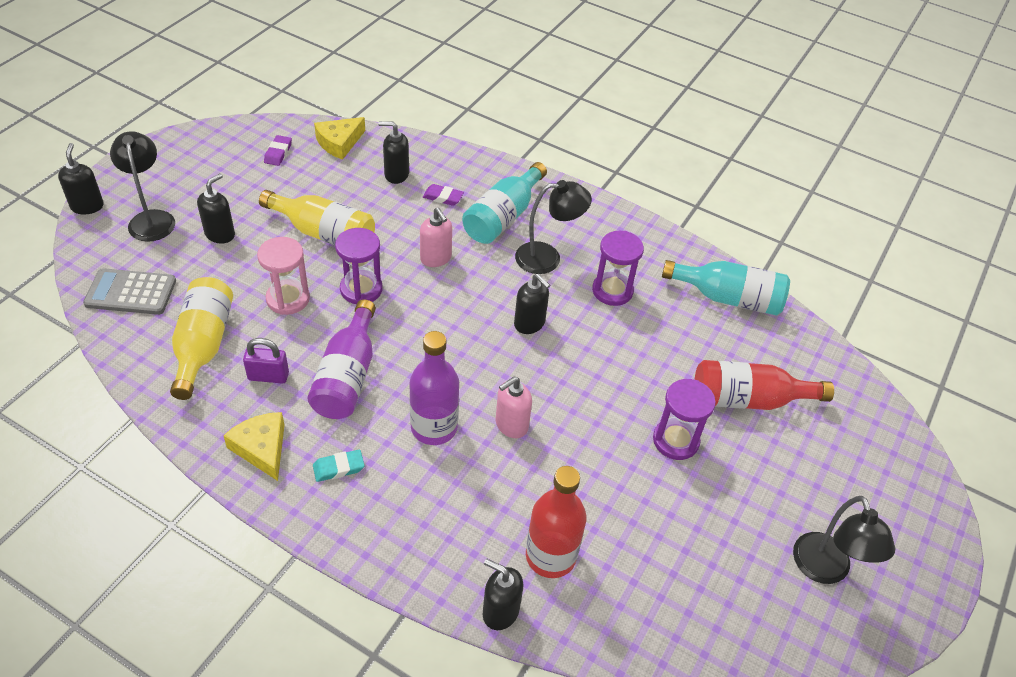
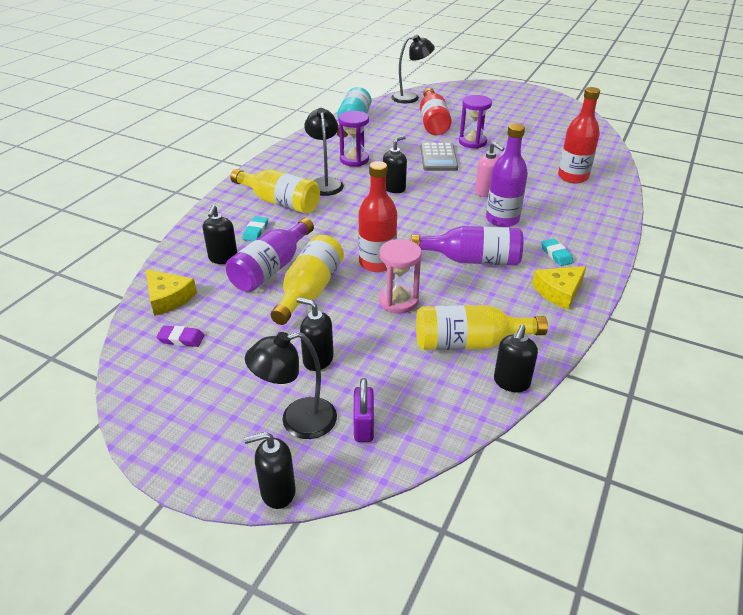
camera: 90 degrees left, 10 degrees down
(131, 293) = (417, 410): grey calculator -> grey calculator (438, 158)
(268, 376) = (488, 299): purple padlock -> purple padlock (364, 426)
(361, 289) = (377, 263): purple hourglass -> red bottle
(370, 208) = (271, 268): none -> purple bottle
(436, 258) = (333, 230): pink soap dispenser -> none
(443, 197) = (256, 231): purple eraser -> turquoise eraser
(500, 611) = (618, 190): black soap dispenser -> black soap dispenser (511, 382)
(503, 217) = (280, 202): turquoise bottle -> yellow bottle
(825, 570) = (533, 110): black lamp -> black lamp (411, 97)

